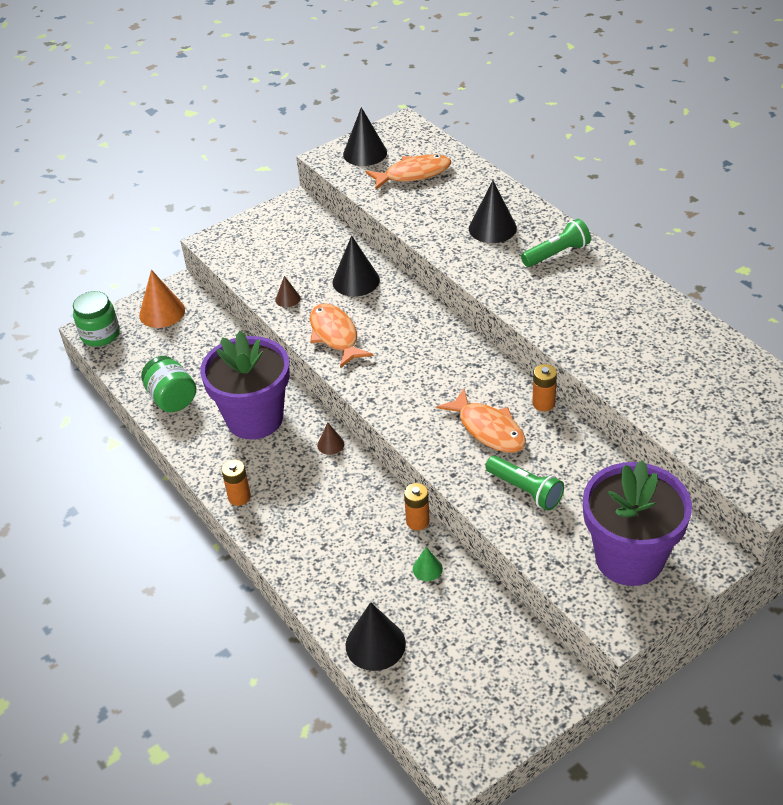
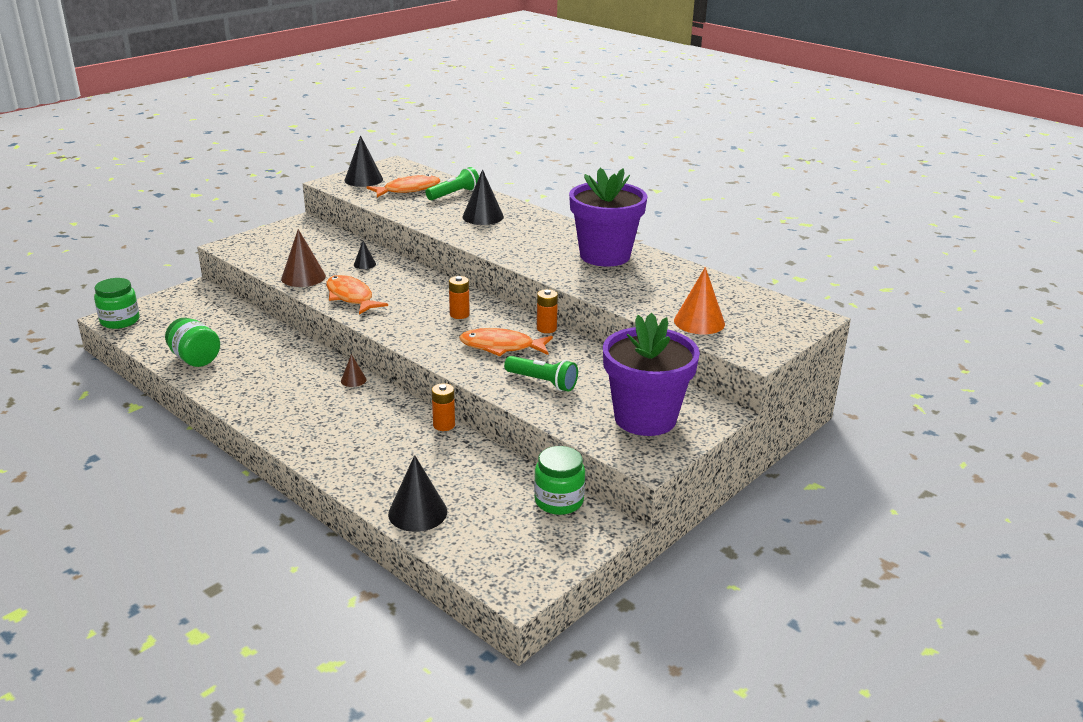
camera: 15 degrees left, 15 degrees down
(162, 312) = (180, 304): orange cone -> orange cone (699, 322)
(239, 497) = (269, 420): orange battery -> orange battery (459, 314)
(255, 418) = (278, 367): purple flower pot -> purple flower pot (605, 256)
(287, 299) = (303, 277): brown cone -> brown cone, size x1.91
(356, 281) = (364, 264): black cone -> black cone, size x0.52
(427, 568) = (459, 456): green cone -> none
(488, 429) = (501, 347): orange fish -> orange fish turned 150 degrees clockwise
(523, 645) = (559, 501): none -> green jar
(557, 253) = (541, 228): green flashlight -> green flashlight (454, 194)

